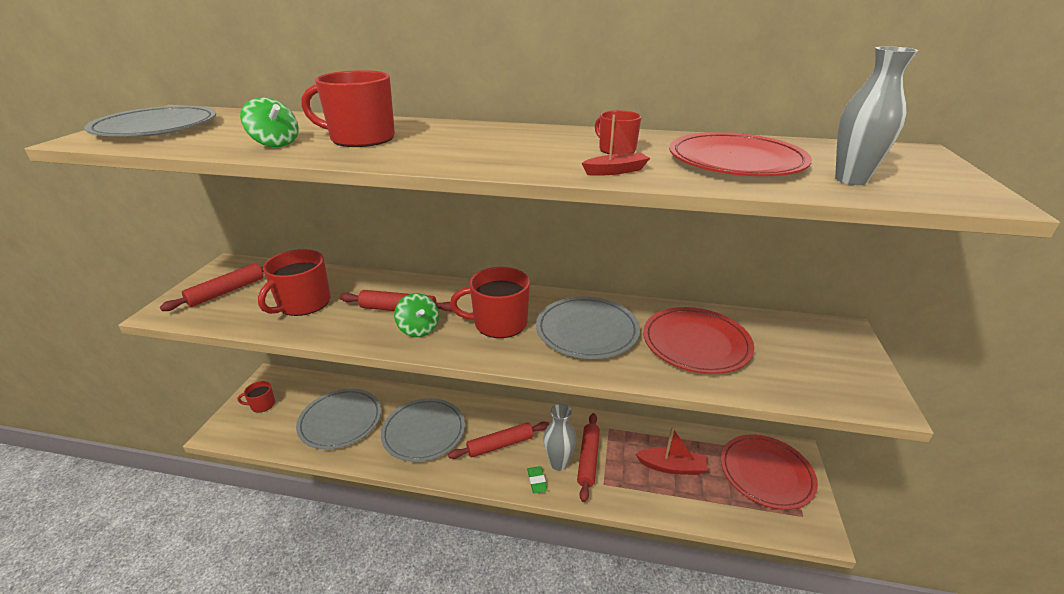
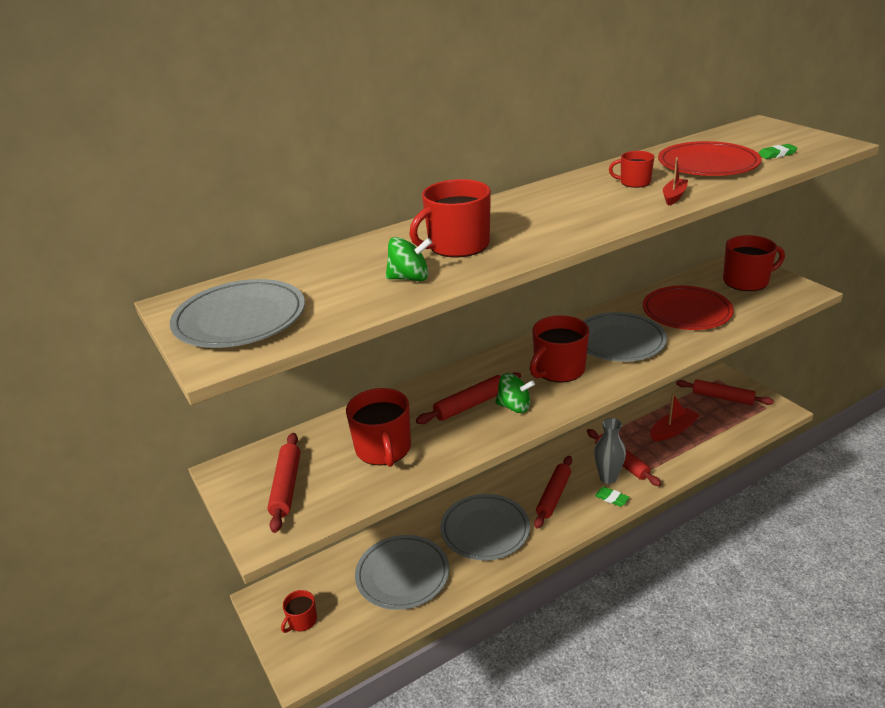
camera: 40 degrees left, 0 degrees up
(766, 473) = (722, 397): red plate -> red rolling pin
(818, 352) = (746, 281): none -> red mug
(851, 179) = (776, 154): grey vase -> green eraser

